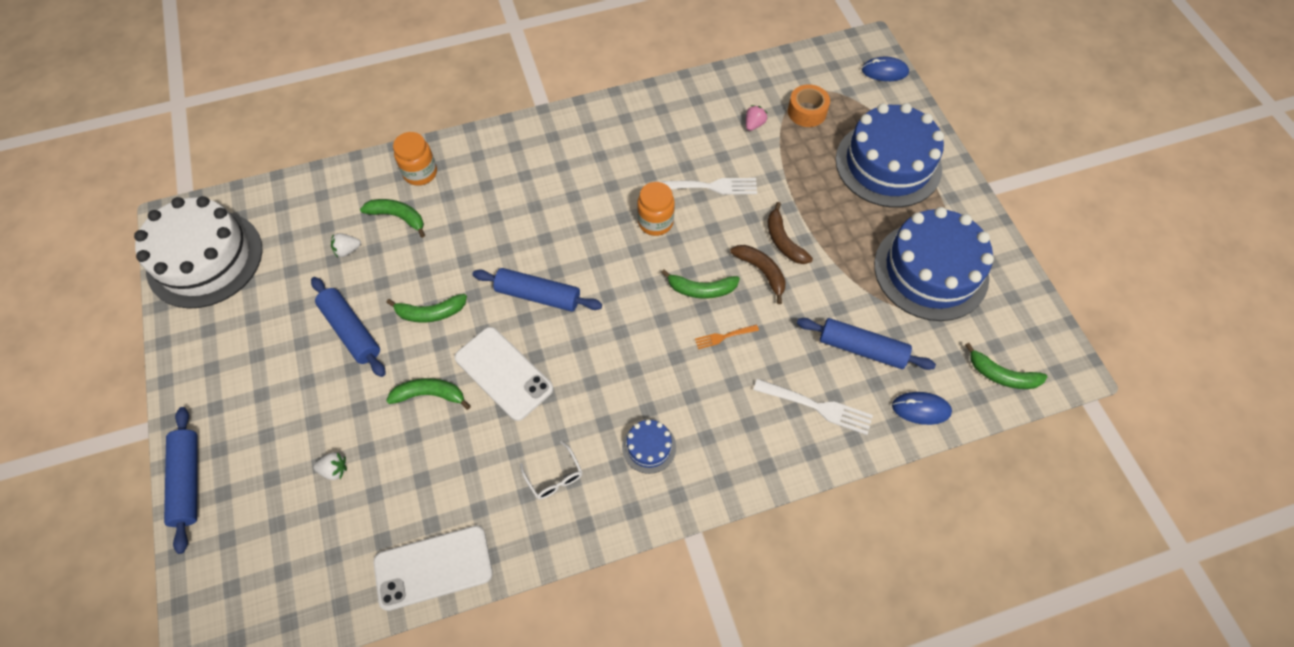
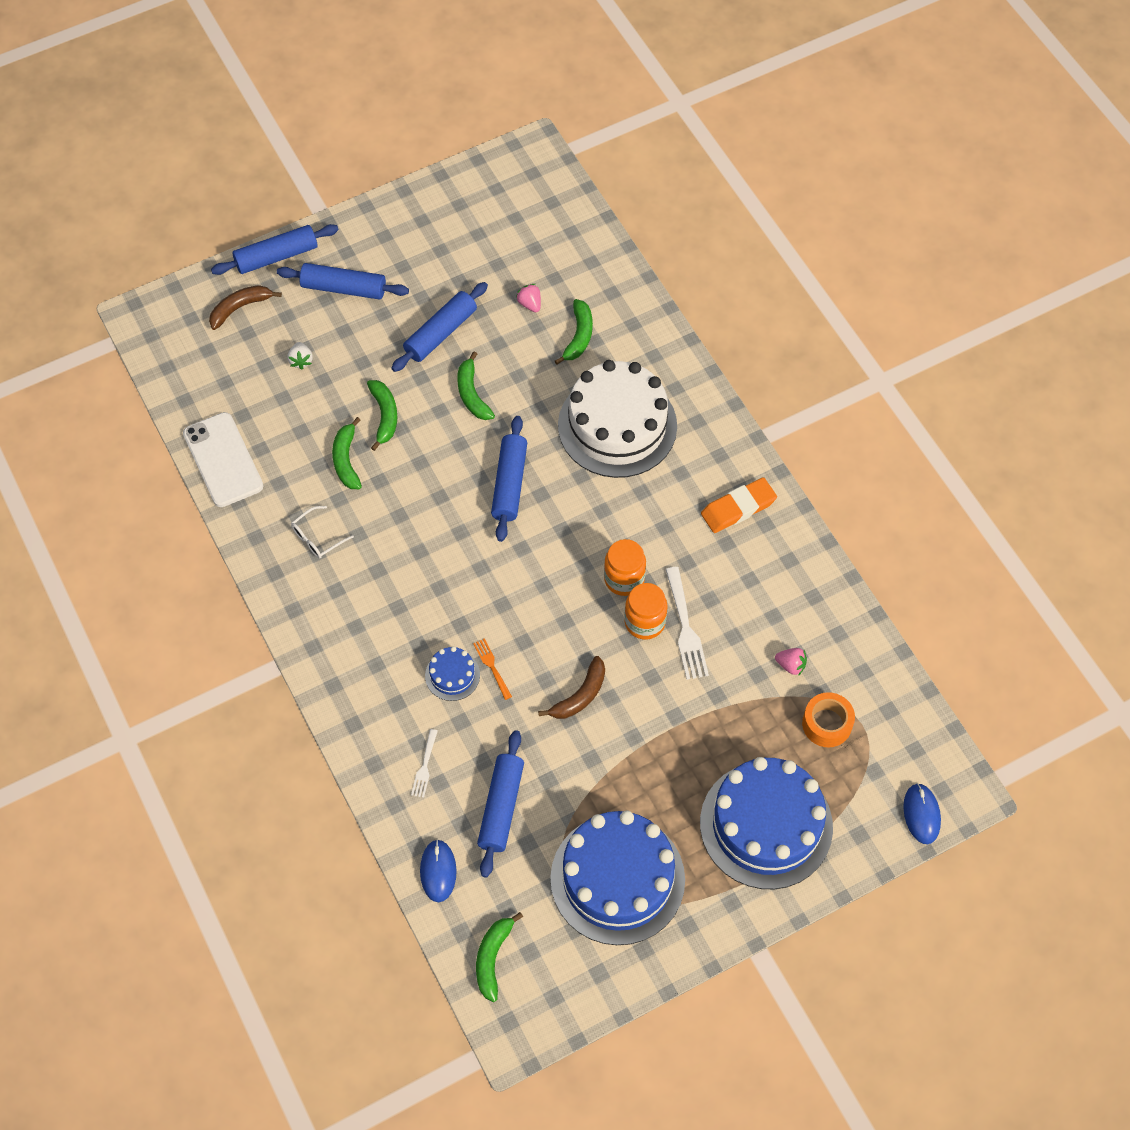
camera: 80 degrees right, 0 degrees up
(205, 259) = (497, 191): white cake -> white cake (617, 425)
(260, 416) = (343, 288): none -> blue rolling pin
(347, 250) = (530, 304): white strawberry -> pink strawberry
(420, 173) = (639, 341): orange jar -> orange jar (644, 622)
(504, 373) = (417, 472): white phone -> none
(606, 133) = (738, 508): none -> orange eraser
(649, 447) = (358, 614): blue cake -> blue cake (452, 675)
(701, 289) = (546, 637): green banana -> green banana (346, 460)
(783, 241) = (626, 714): brown banana -> brown banana (240, 308)
(817, 407) = (424, 766): white fork -> white fork, size x0.57

